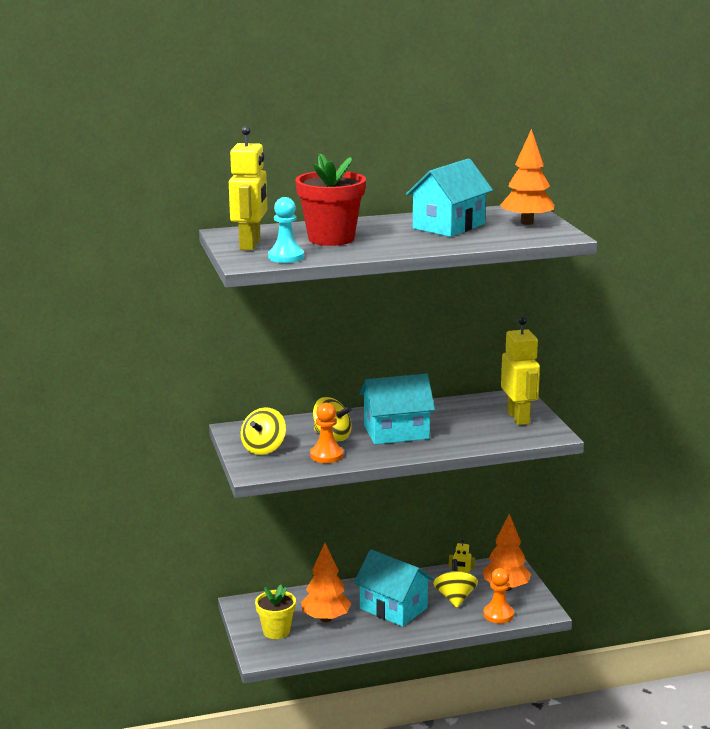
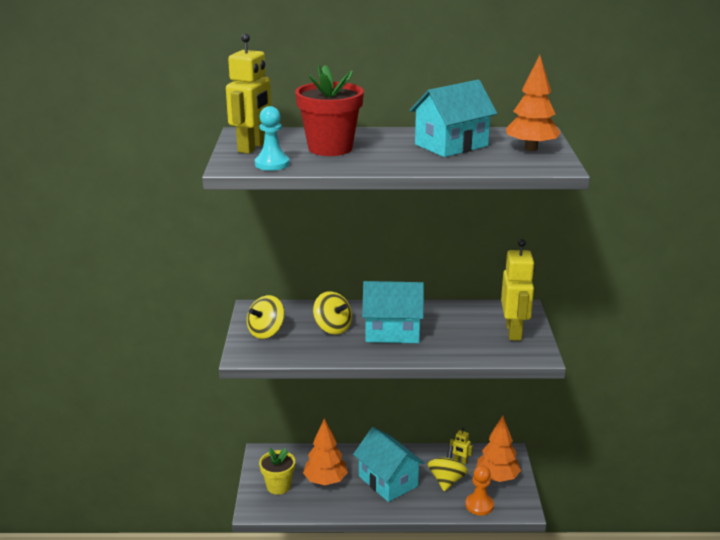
camera: 15 degrees right, 5 degrees up
(326, 455) = (316, 347): orange pawn -> none

